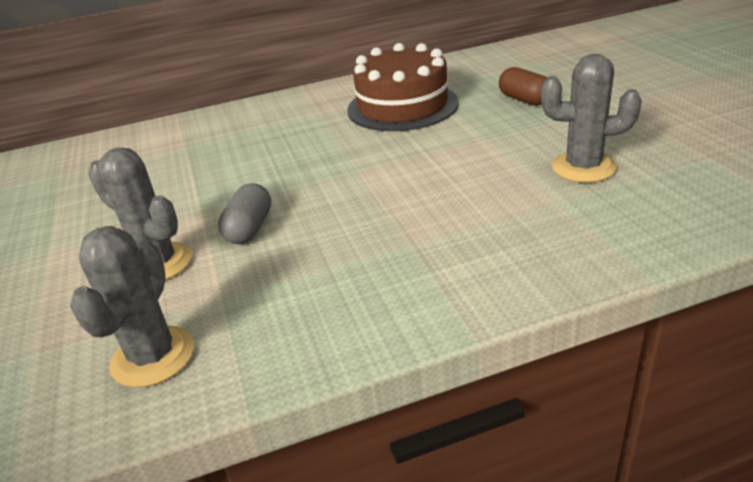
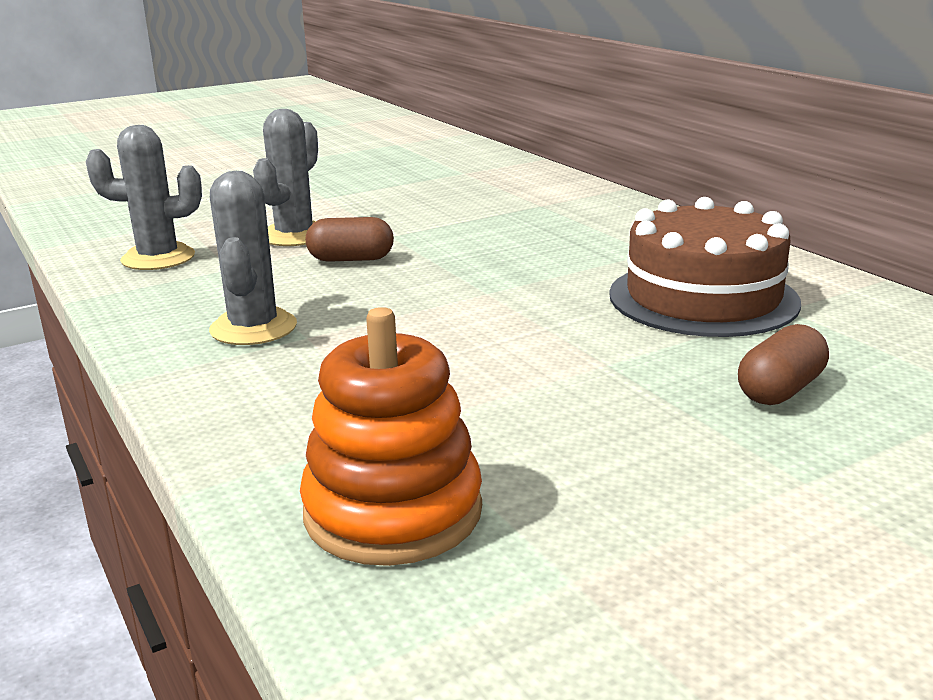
camera: 75 degrees right, 10 degrees down
(249, 228) = (351, 259): grey capsule -> brown capsule
(583, 167) = (513, 445): grey cactus -> grey cactus (253, 328)
(659, 203) = (393, 511): none -> orange stacking toy

